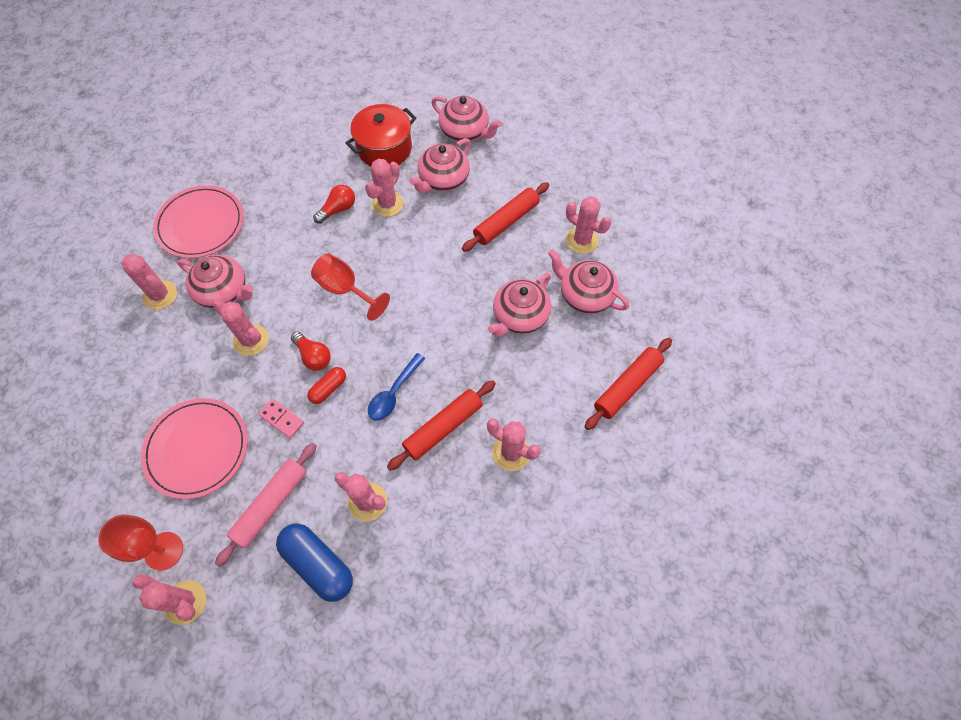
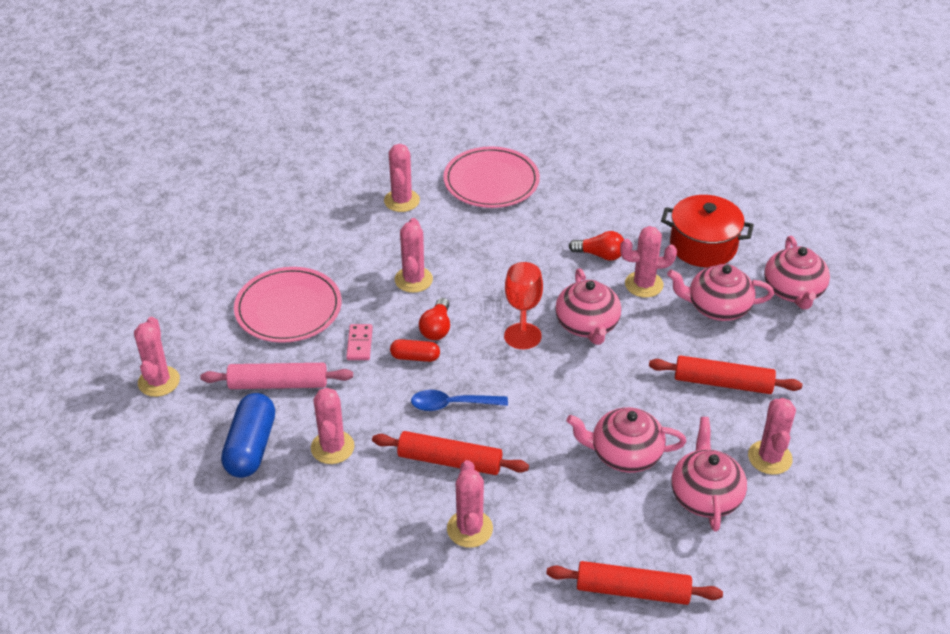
camera: 55 degrees right, 20 degrees down
(164, 551) = (189, 343): red goblet -> none
(224, 291) = (442, 235): pink teapot -> pink teapot (587, 325)

